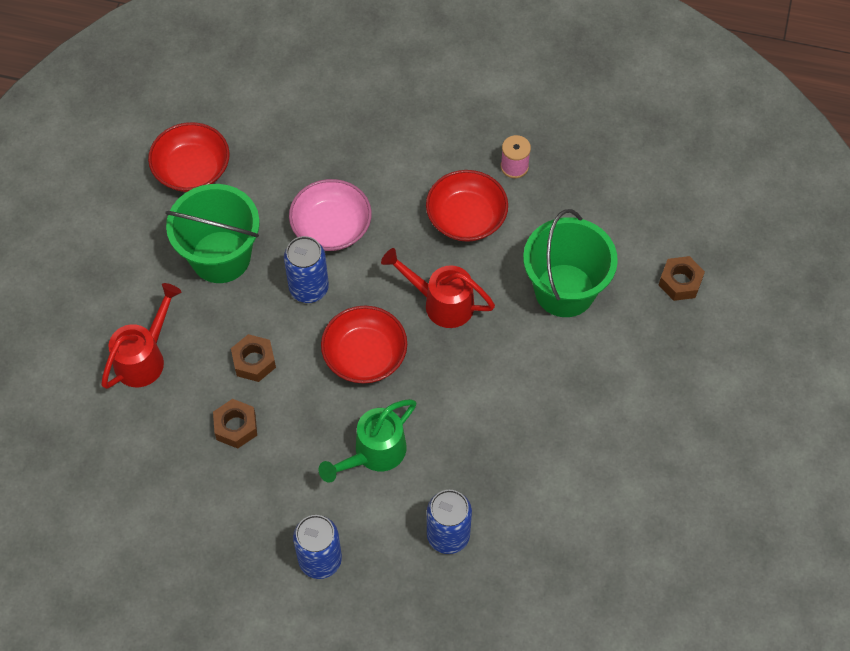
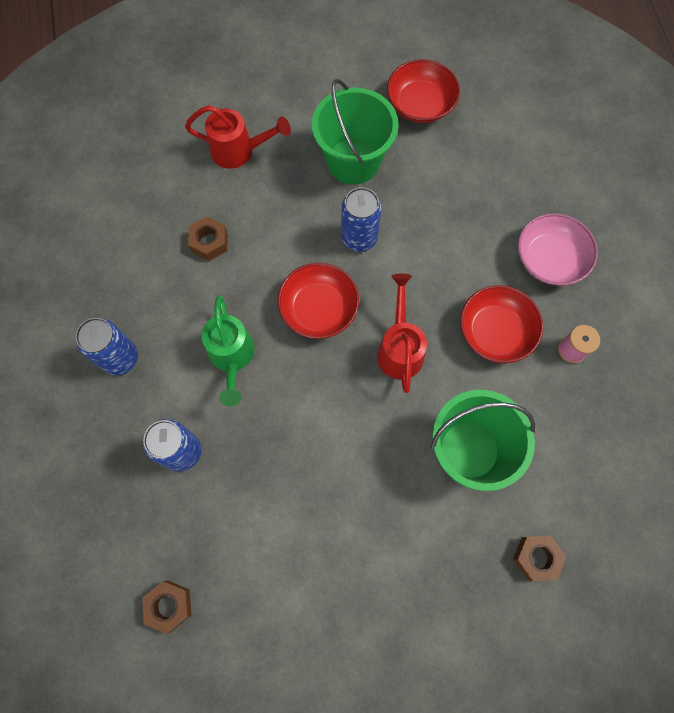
camera: 65 degrees right, 10 degrees up
(254, 361) = (272, 228): brown nut -> brown nut (169, 605)
(331, 227) = (425, 228): pink bowl -> pink bowl (549, 259)
(374, 453) = (232, 357): green watering can -> green watering can turned 120 degrees counterclockwise

